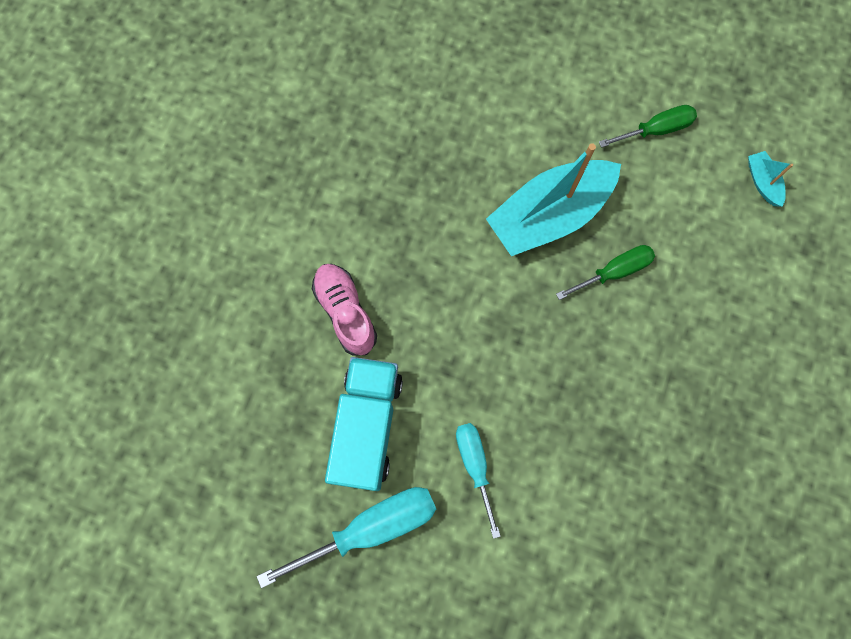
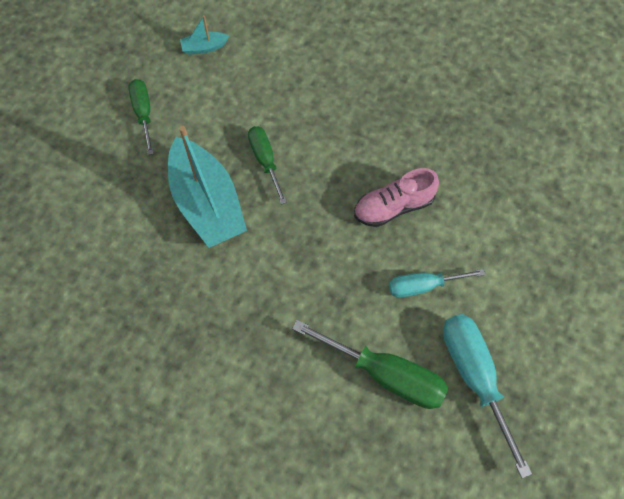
camera: 85 degrees left, 10 degrees down
(345, 312) = (276, 387): pink shoe -> pink shoe (393, 207)
(367, 427) = (386, 375): turquoise truck -> green screwdriver

